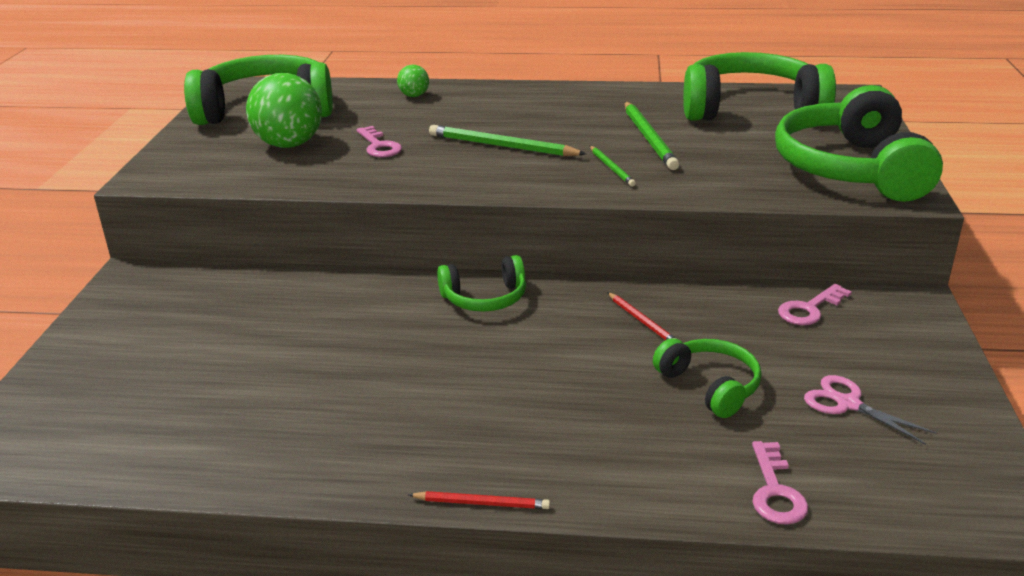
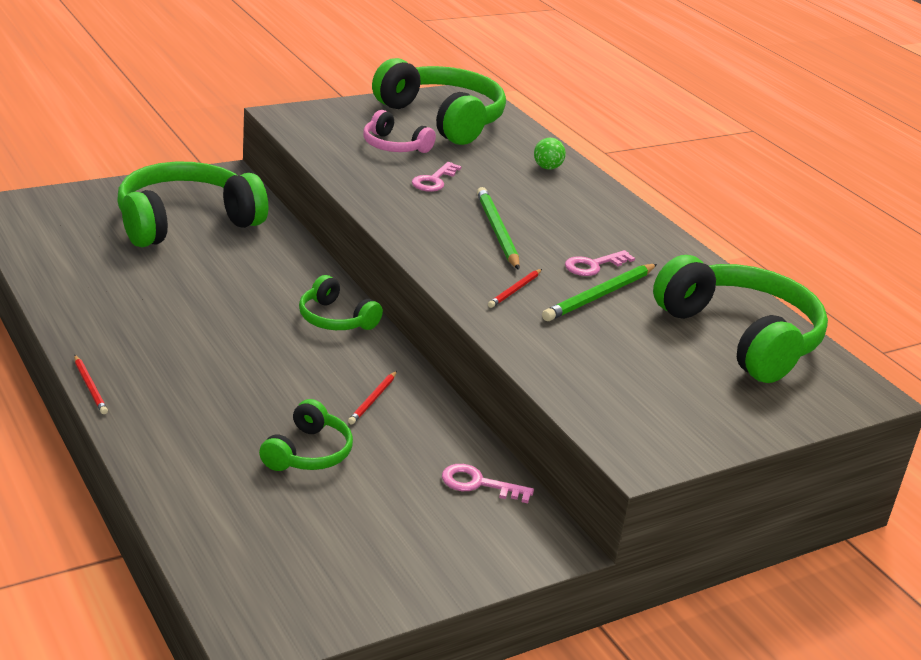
camera: 50 degrees right, 0 degrees up
(289, 144) = (394, 146): green ball -> pink headphones
(611, 168) = (515, 290): green pencil -> red pencil
(775, 491) = (196, 510): pink key -> pink key (593, 265)
(848, 404) = (343, 529): pink scissors -> none
(850, 169) = (663, 416): green headphones -> green headphones (185, 222)

